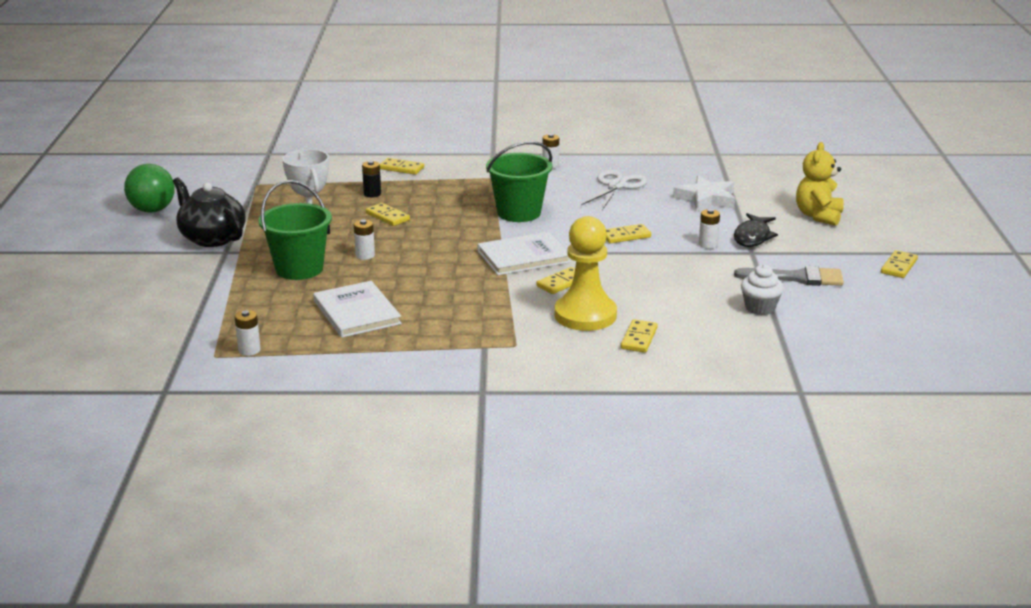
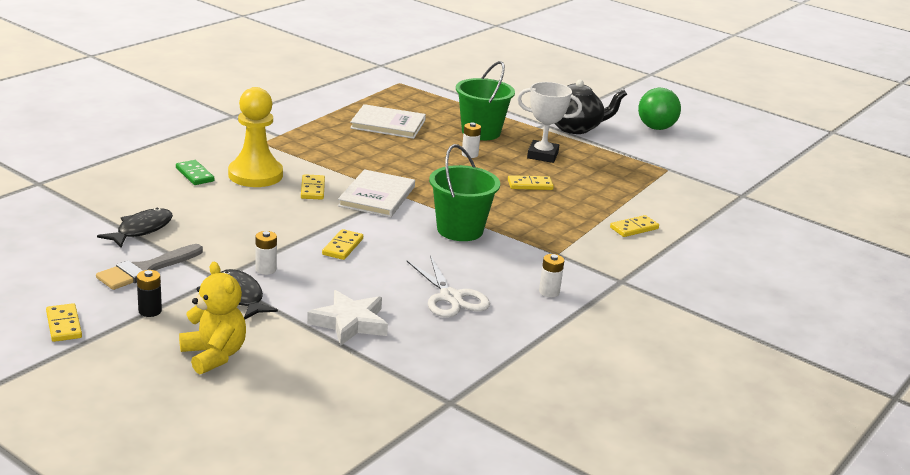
camera: 125 degrees right, 0 degrees up
(249, 350) = (391, 90): white battery -> none
(372, 194) = (587, 197): black battery -> black battery (150, 311)
(639, 338) = (195, 174): yellow domino -> green domino
(760, 308) = (141, 230): white cupcake -> black fish

